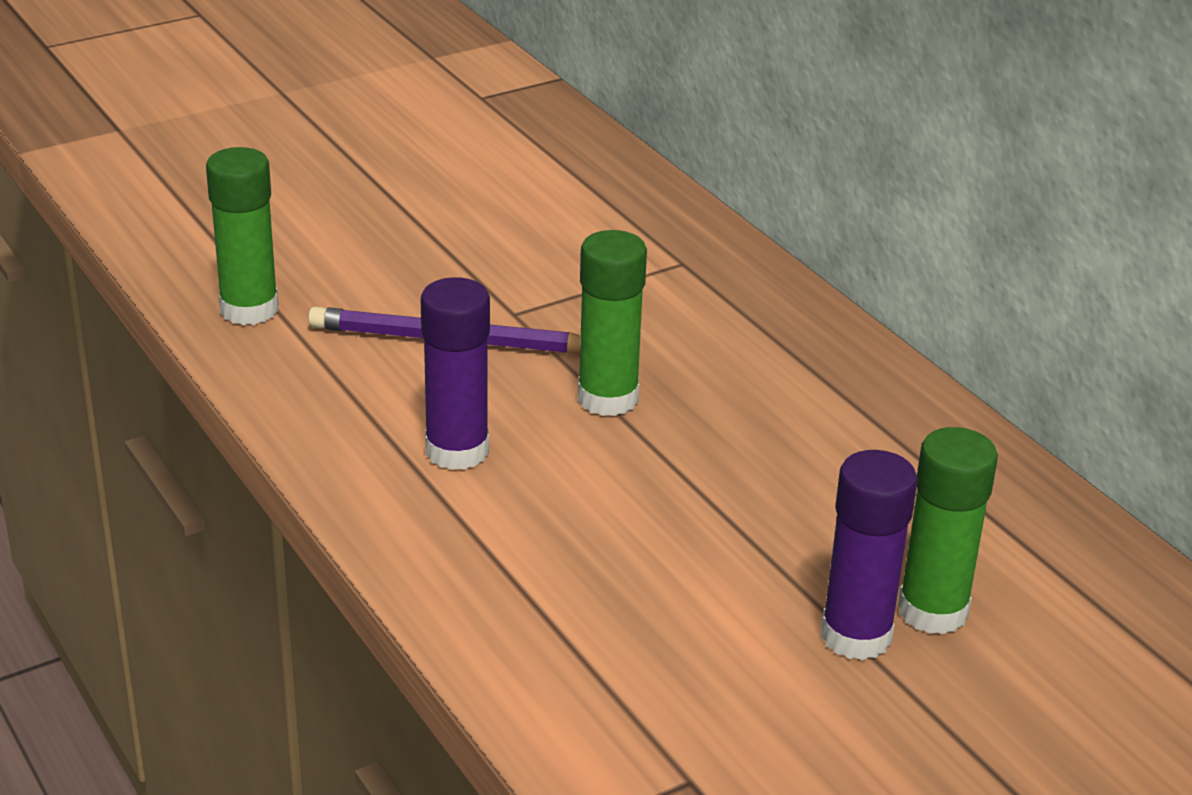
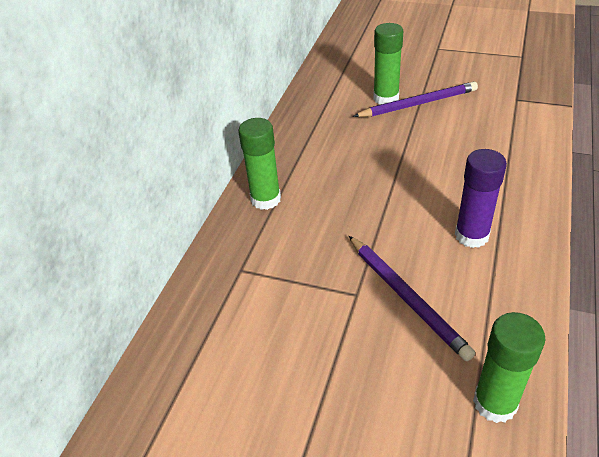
camera: 125 degrees left, 10 degrees up
(607, 398) = (378, 220): green glue stick -> green glue stick (265, 199)
(856, 636) = (418, 104): purple glue stick -> purple pencil

